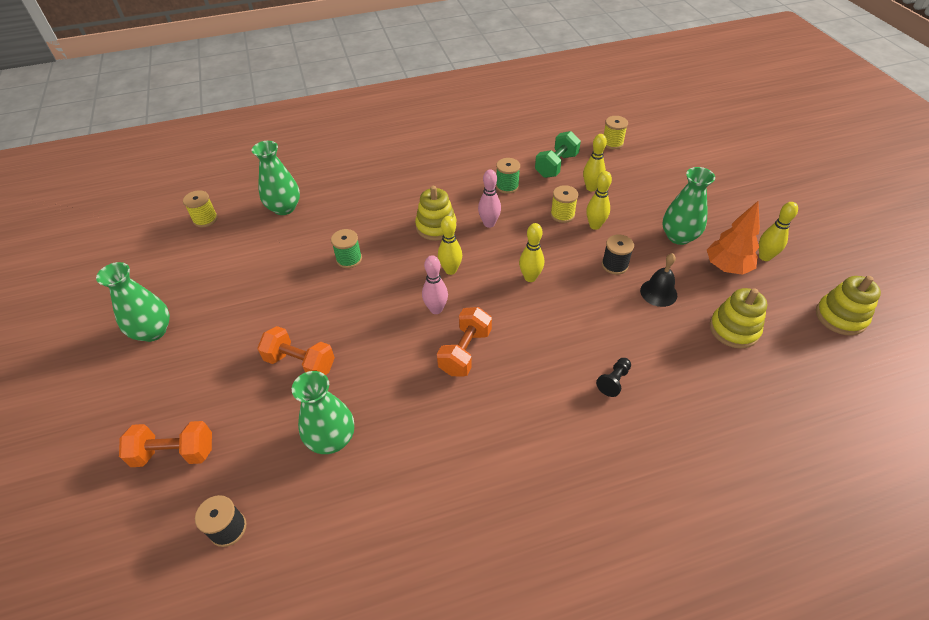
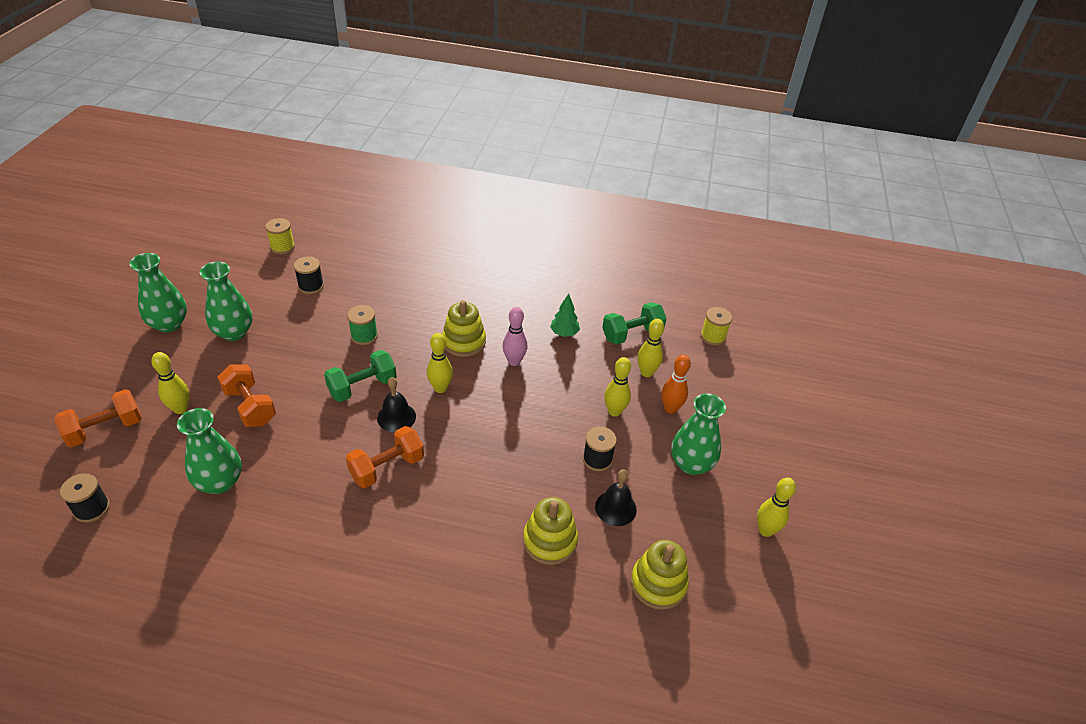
camera: 25 degrees right, 5 degrees down
(175, 453) = (105, 429): orange dumbbell -> orange dumbbell turned 60 degrees counterclockwise
(263, 240) = (311, 286): none -> black spool
(284, 208) = (351, 265): green vase -> green vase (234, 332)
(385, 299) = (362, 387): none -> green dumbbell
(436, 309) = (396, 417): pink bowling pin -> black bell
(507, 186) = (564, 333): green spool -> green tree
(530, 277) = (505, 430): yellow bowling pin -> yellow bowling pin (180, 409)
(562, 215) = (592, 386): yellow spool -> none
(614, 381) = (492, 566): black pawn -> none
(630, 205) = (670, 409): none -> orange bowling pin
(727, 267) = (712, 520): orange tree -> none
(840, 317) = (789, 635): yellow stacking toy -> yellow stacking toy (550, 541)

